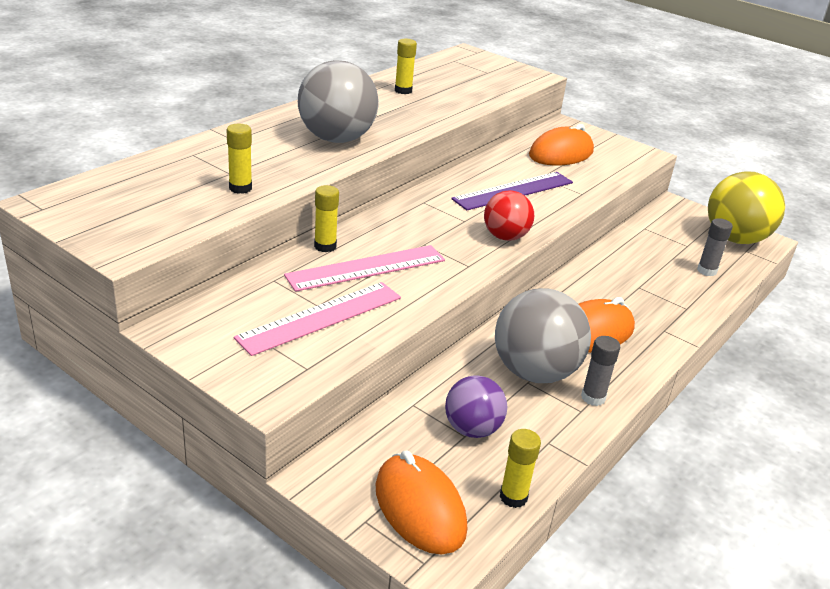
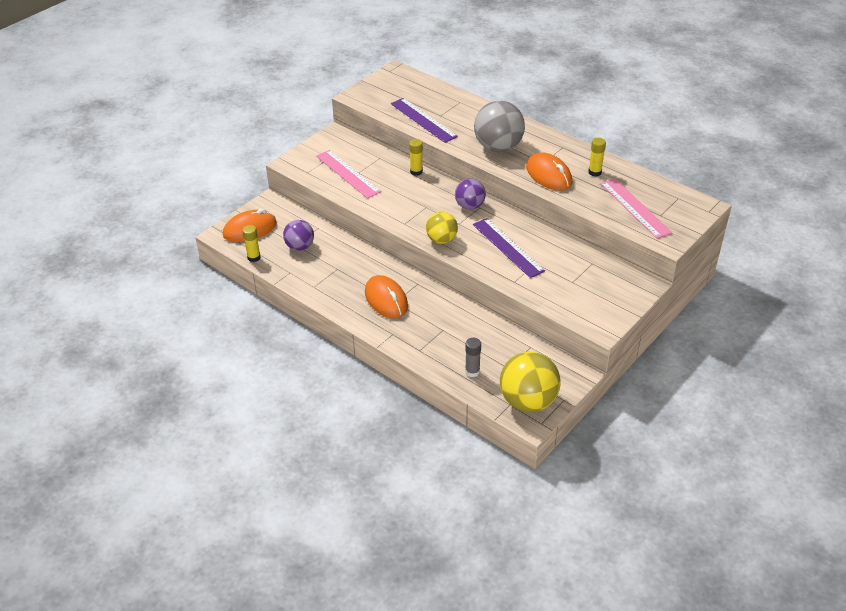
camera: 95 degrees right, 10 degrees up
(240, 188) = (423, 120): yellow glue stick -> purple ruler
(366, 268) = (396, 186): pink ruler -> pink ruler (635, 208)
(421, 209) = (469, 206): none -> purple ball
(505, 237) = (441, 240): red ball -> yellow ball
(534, 372) = (346, 271): grey ball -> none
(561, 154) = (581, 277): orange mouse -> orange mouse (549, 175)
(593, 397) = (324, 292): grey glue stick -> none

